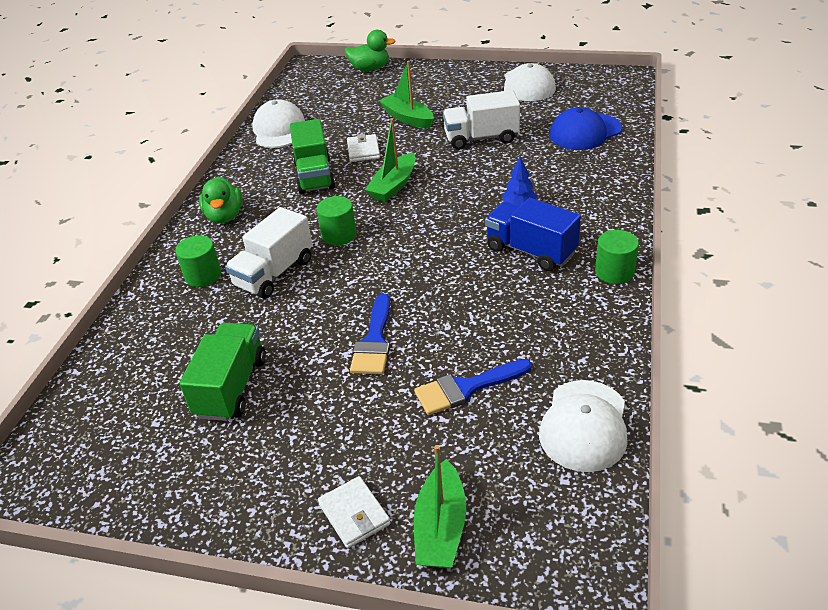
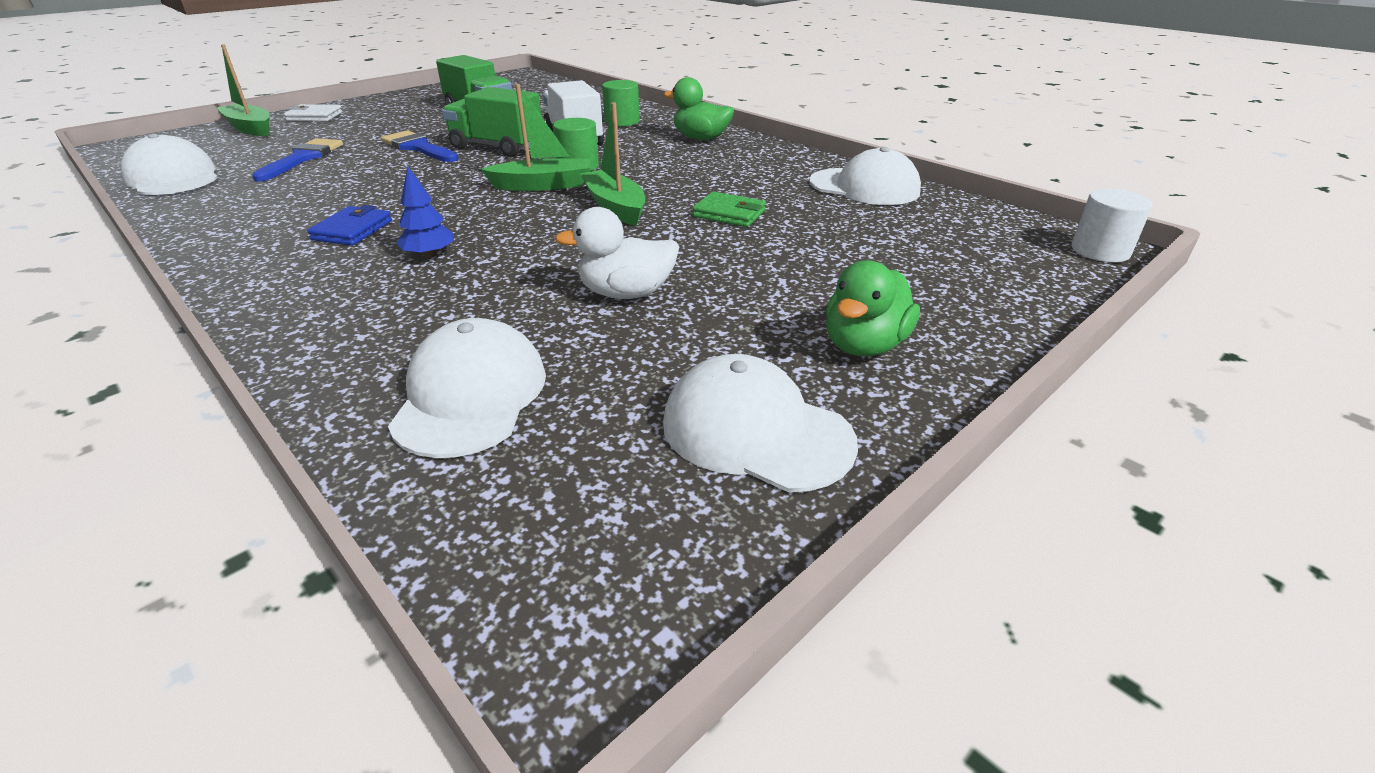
camera: 120 degrees right, 5 degrees down
(312, 65) = (1100, 251): none -> white cylinder
(314, 176) = (711, 180): green truck -> green truck (497, 147)
(363, 150) = (729, 214): white wallet -> green wallet
(370, 69) = (1037, 291): green duck -> green duck (864, 345)
(407, 118) = (782, 263): green boat -> green boat (543, 185)
(481, 138) = (626, 293): white truck -> white duck
(530, 251) = (352, 230): blue truck -> blue wallet
(585, 132) = (471, 395): blue cap -> white cap
(614, 272) = (218, 255): green cylinder -> none

